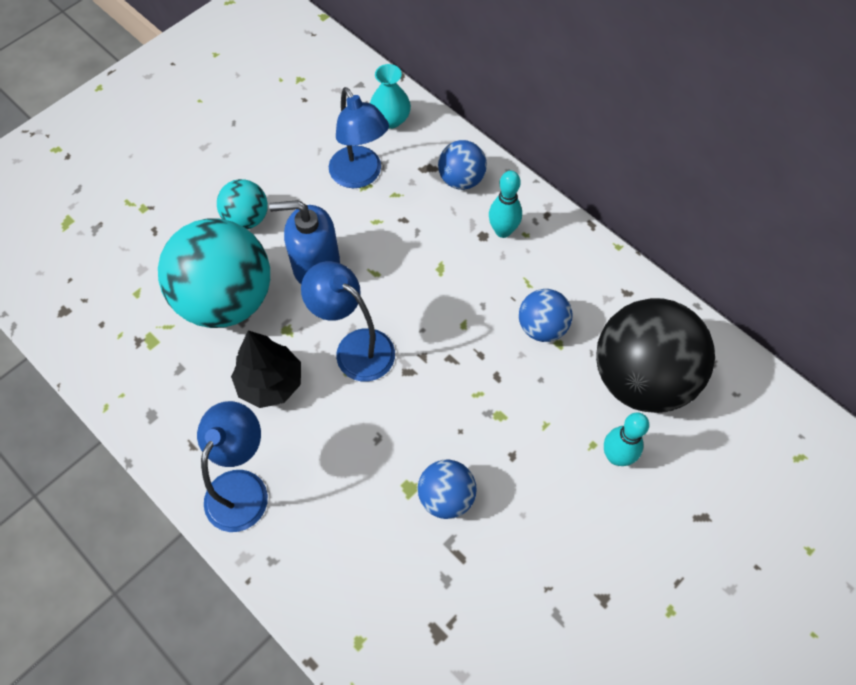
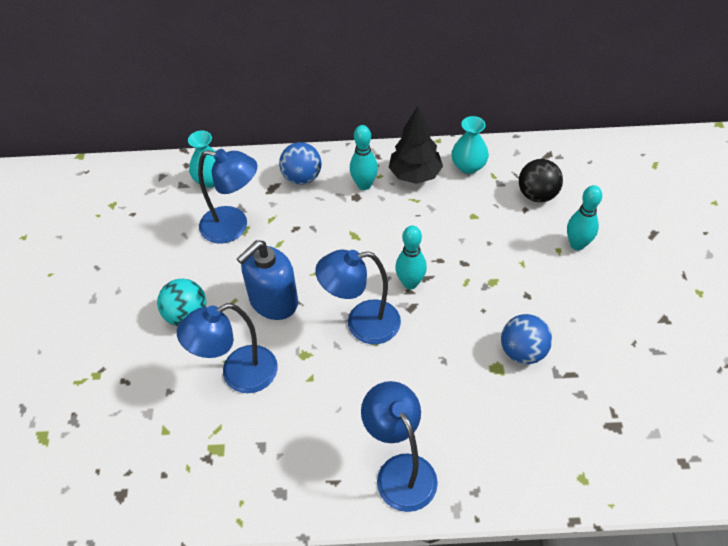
camera: 45 degrees left, 10 degrees down
(226, 299) = (238, 374): turquoise ball -> blue lamp
(270, 383) = (336, 394): black tree -> black tree (415, 175)
(432, 351) = (410, 283): none -> turquoise bowling pin
(542, 327) = (453, 215): blue ball -> none
(614, 295) = (468, 166): none -> turquoise vase
(641, 378) = (537, 195): black ball -> black ball, size x0.49

